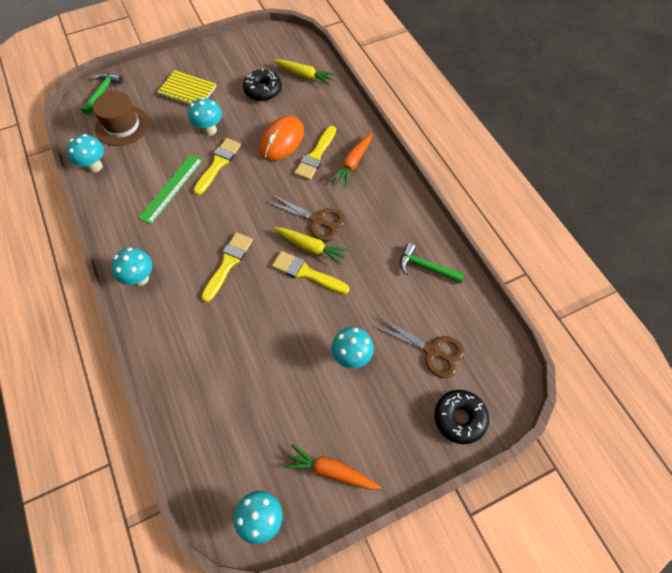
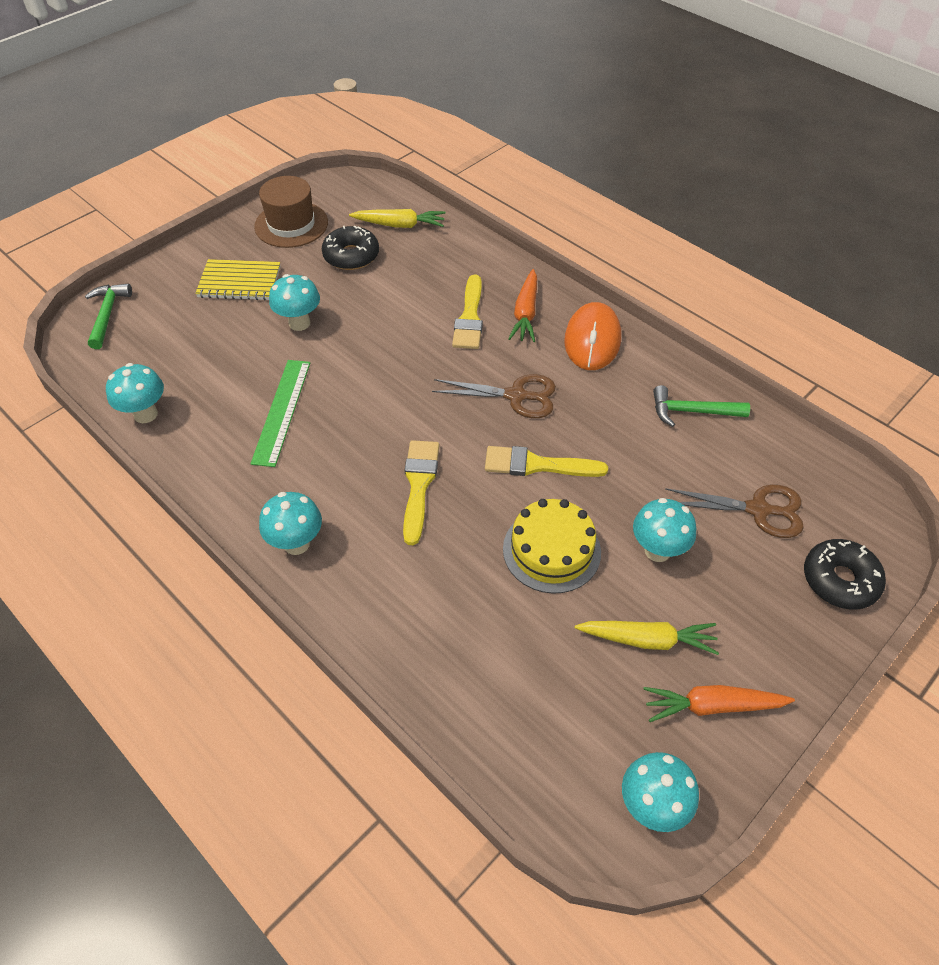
camera: 20 degrees left, 10 degrees down
(122, 126) = (162, 350): brown hat -> brown hat (291, 224)
(218, 164) = (335, 362): yellow brush -> none
(282, 141) = (412, 311): orange mouse -> orange mouse (592, 340)
(286, 333) = (551, 550): none -> yellow cake
(310, 247) = (525, 431): yellow carrot -> yellow carrot (647, 640)

